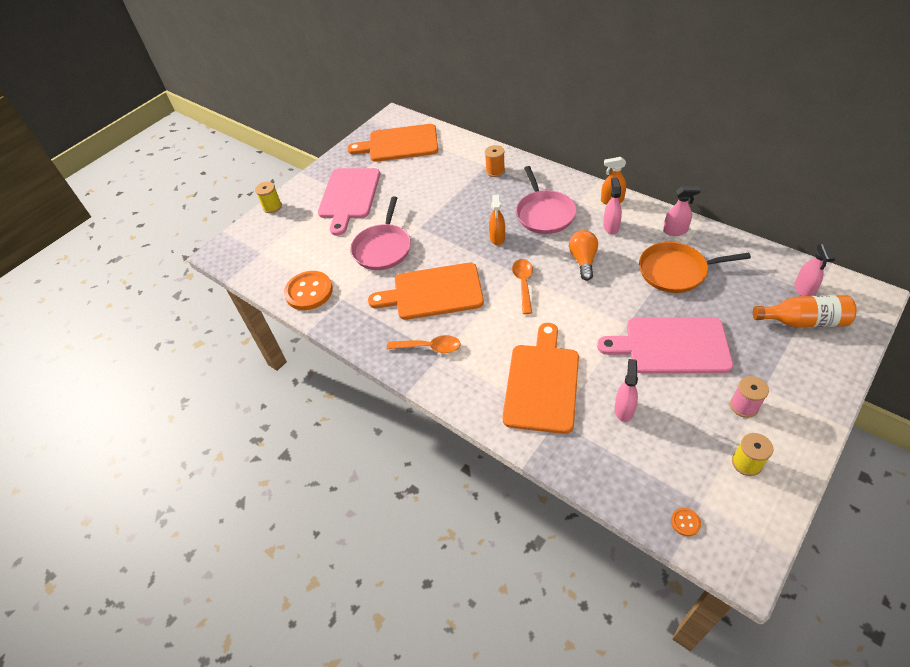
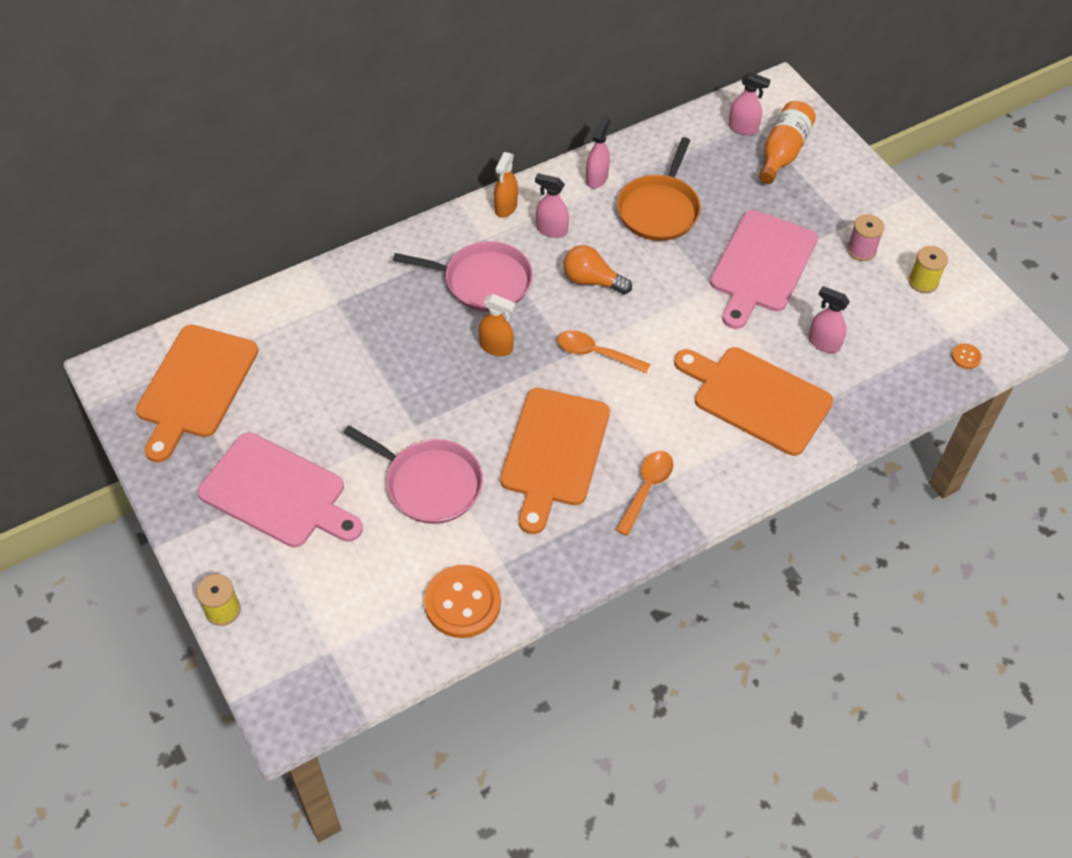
camera: 75 degrees left, 5 degrees up
(495, 171) = (356, 297): orange spool -> none

